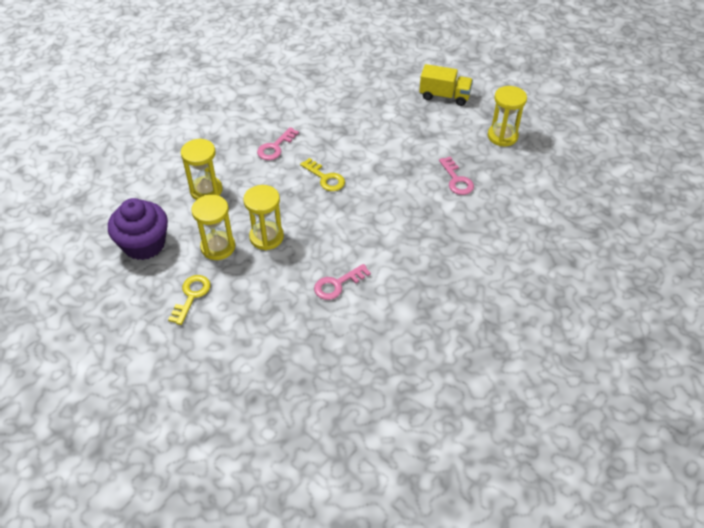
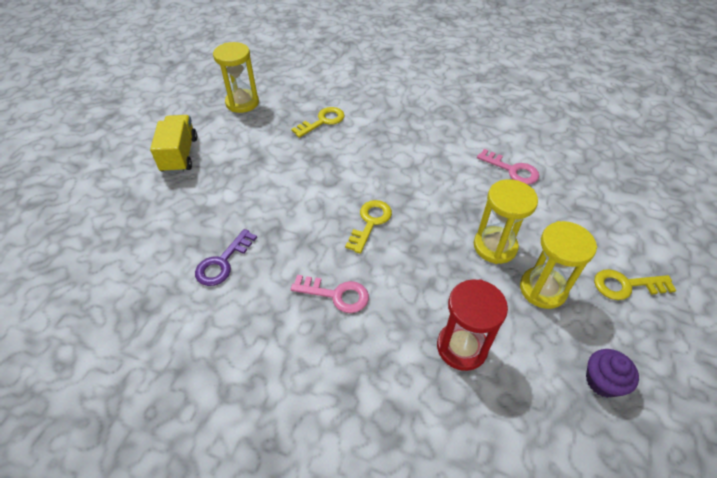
camera: 110 degrees left, 0 degrees up
(144, 244) = (602, 381): purple cupcake -> purple cupcake, size x0.52
(206, 190) = (461, 347): yellow hourglass -> red hourglass
(328, 105) = (223, 262): none -> purple key
(456, 180) = (322, 121): pink key -> yellow key

